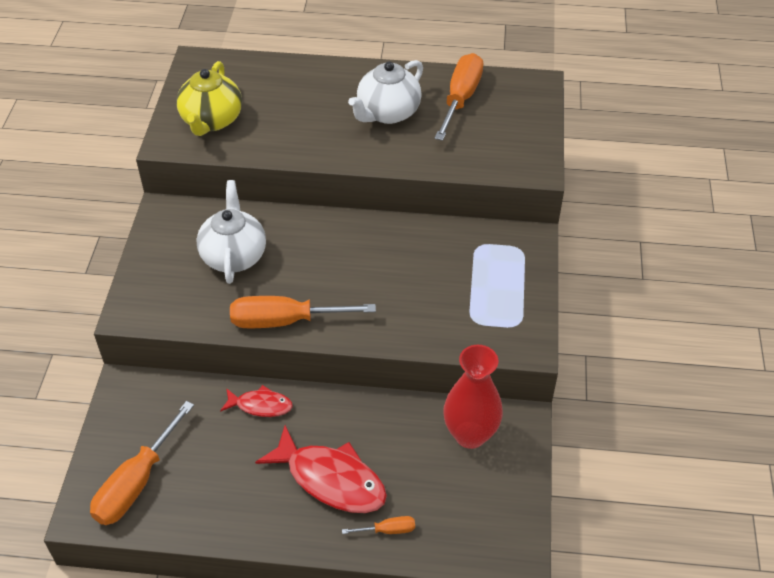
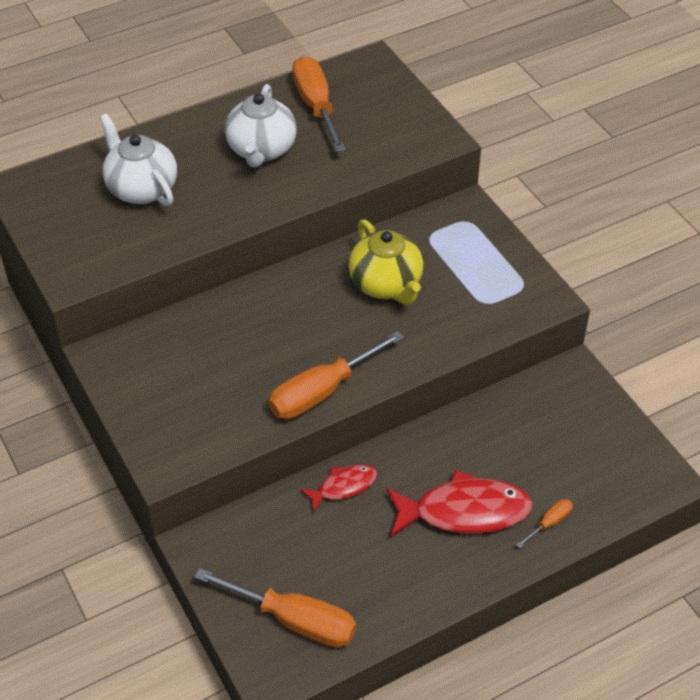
camera: 35 degrees left, 0 degrees up
(136, 482) = (294, 620): orange screwdriver -> orange screwdriver turned 60 degrees counterclockwise
(211, 121) = (94, 237): yellow teapot -> yellow teapot (386, 285)
(234, 255) = (215, 360): white teapot -> white teapot (141, 188)
(470, 435) = (544, 406): red vase -> none

